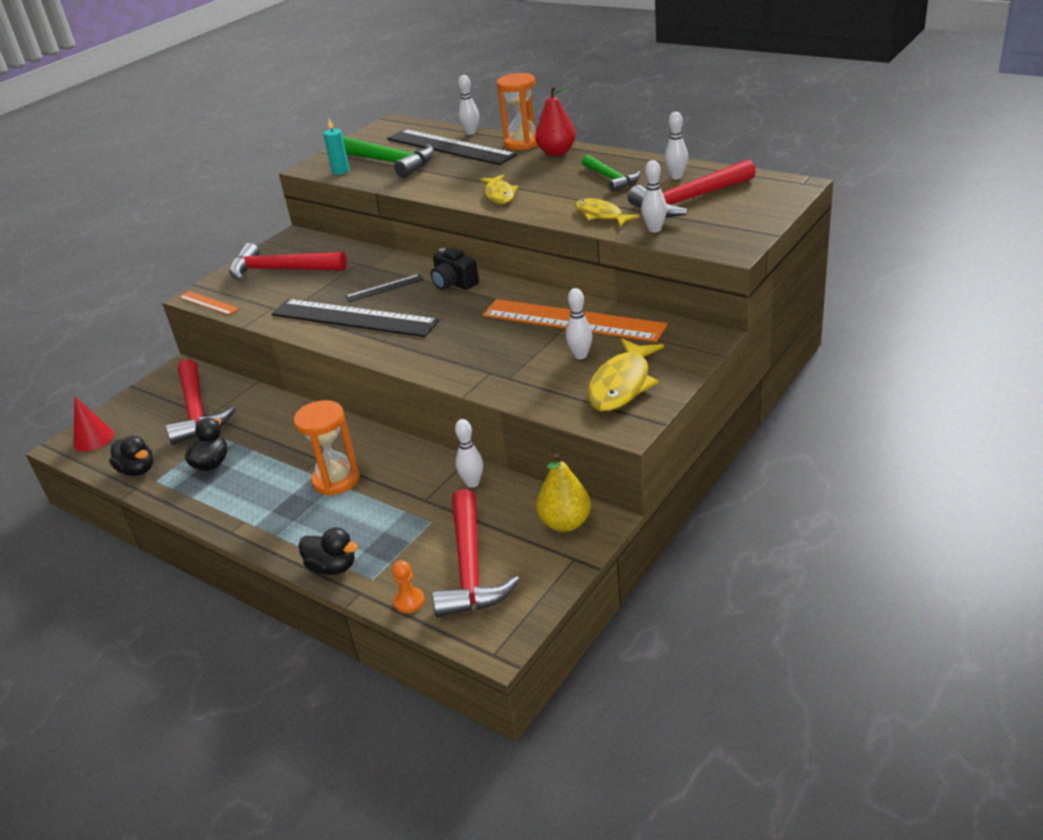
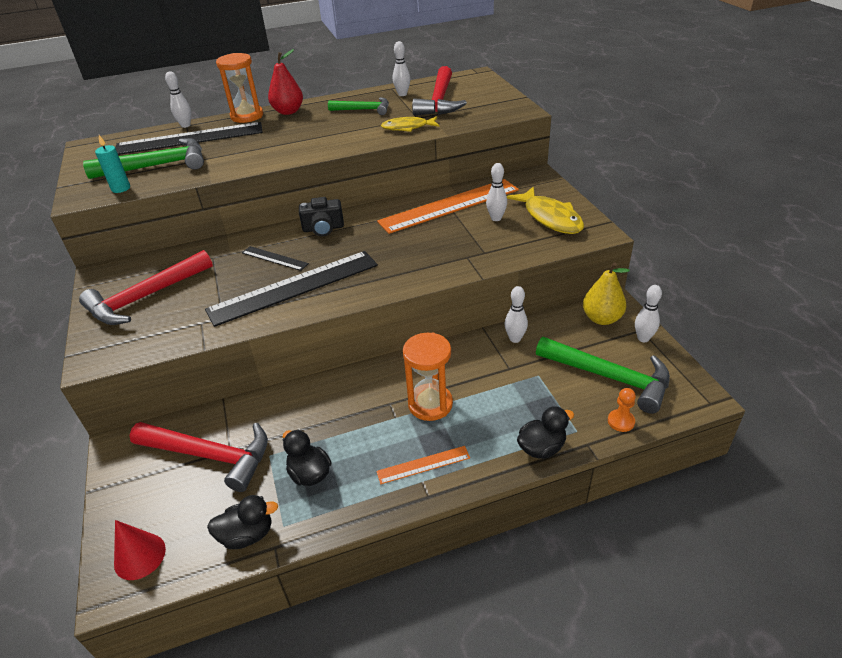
camera: 55 degrees left, 5 degrees up
(208, 303) = (122, 357): orange ruler -> orange ruler (423, 465)
(384, 288) = (274, 258): black ruler -> black ruler turned 75 degrees counterclockwise
(470, 568) = (609, 377): red hammer -> green hammer
(499, 195) = (308, 146): yellow fish -> none
(654, 229) = (458, 120): white bowling pin -> white bowling pin (643, 338)

